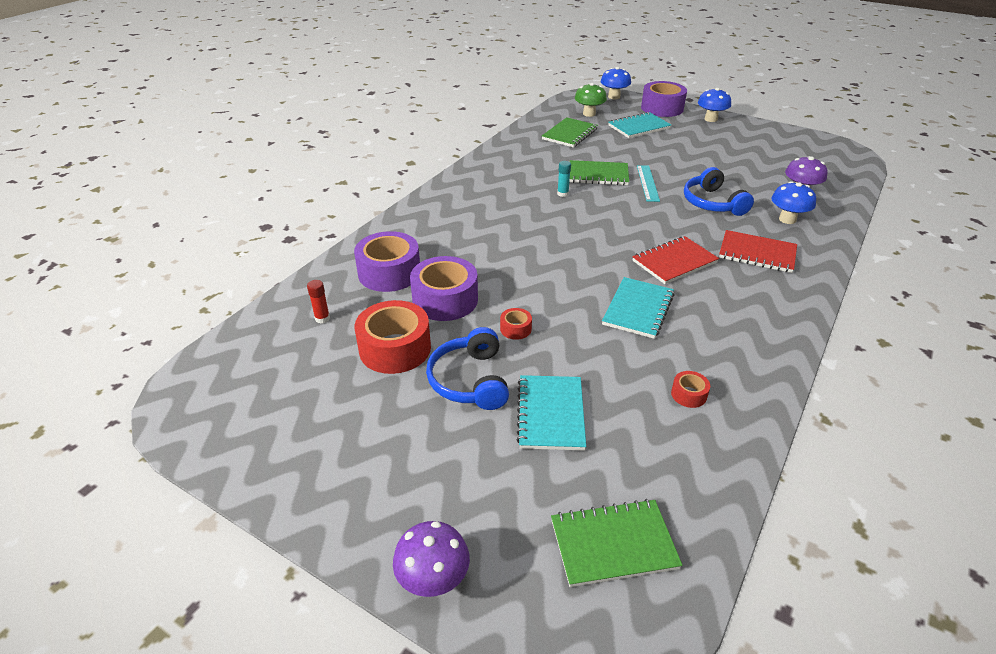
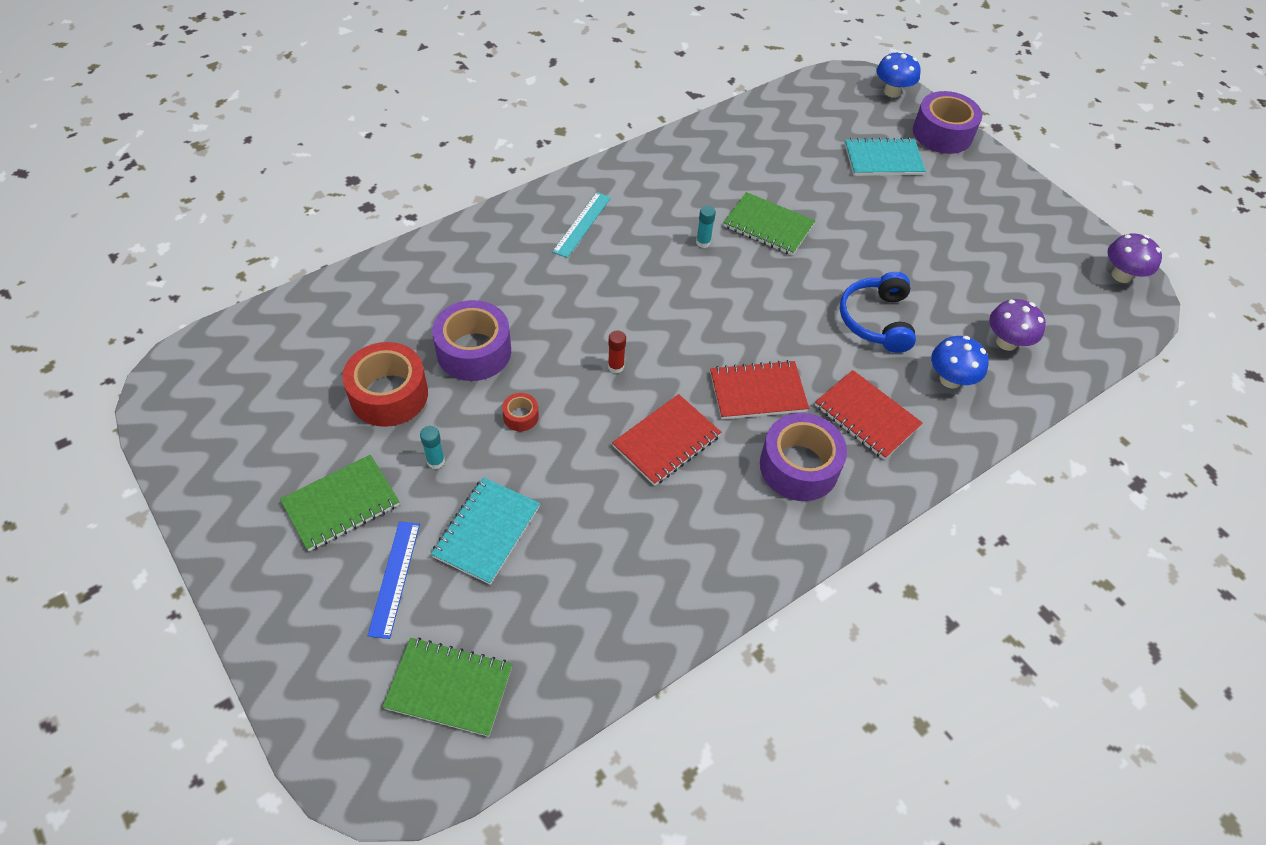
camera: 20 degrees right, 15 degrees up
(322, 318) = (342, 330): red glue stick -> red glue stick (616, 367)
(389, 273) = (439, 293): purple tape -> purple tape (799, 466)
(433, 579) = (281, 650): purple mushroom -> purple mushroom (1121, 275)
(469, 380) = (436, 461): blue headphones -> turquoise glue stick
(498, 477) = (395, 578): none -> blue ruler
(569, 134) = (783, 144): green notebook -> green notebook (341, 504)
(589, 114) = (834, 114): green mushroom -> none
(638, 309) = (666, 441): turquoise notebook -> red notebook
(647, 183) = (820, 260): turquoise ruler -> turquoise ruler (582, 224)
(688, 394) = (638, 566): red tape -> none
(711, 119) = (994, 175): blue mushroom -> none

